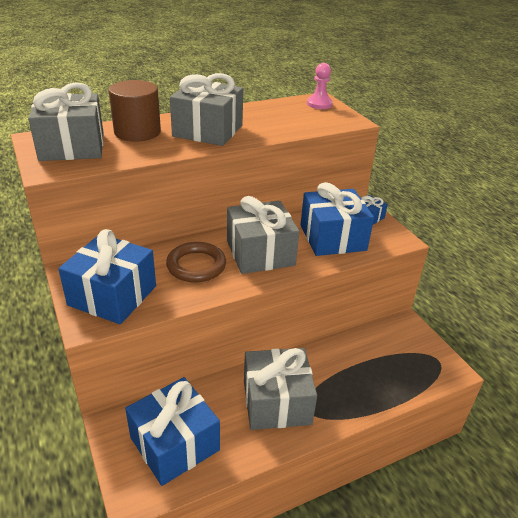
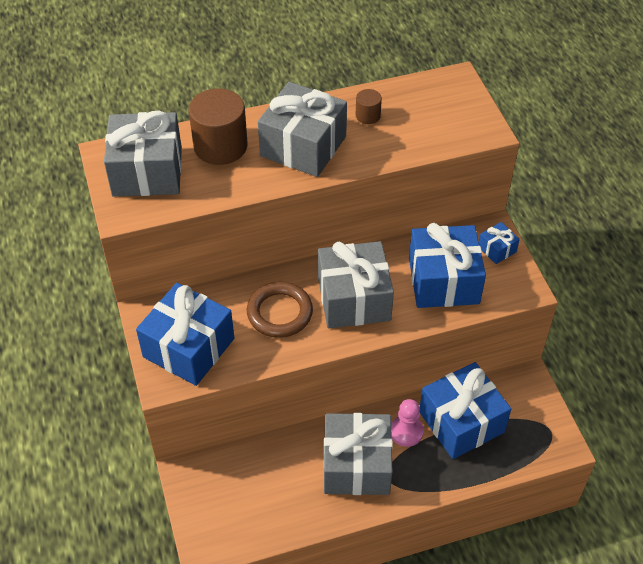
camera: 10 degrees right, 15 degrees up
(174, 443) = (246, 500): blue gift -> blue gift (461, 422)
(257, 115) = (368, 115): none -> brown cylinder
(319, 104) = (453, 92): pink pawn -> pink pawn (406, 431)

